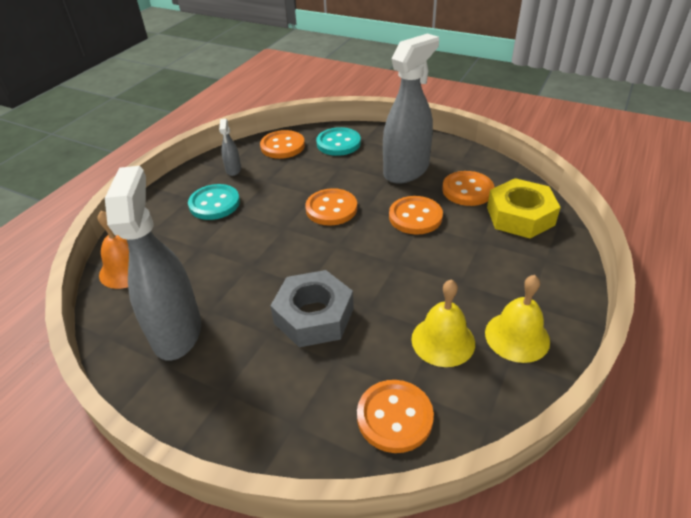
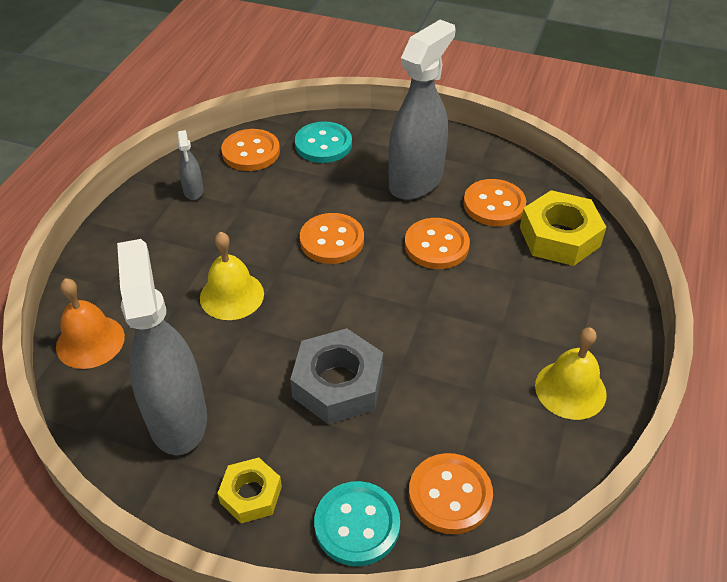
camera: 10 degrees left, 5 degrees up
(214, 204) = (180, 242): turquoise button -> turquoise button (357, 525)
(221, 399) = (251, 495): none -> yellow nut
(443, 341) = (490, 402): yellow bell -> yellow bell (232, 295)

